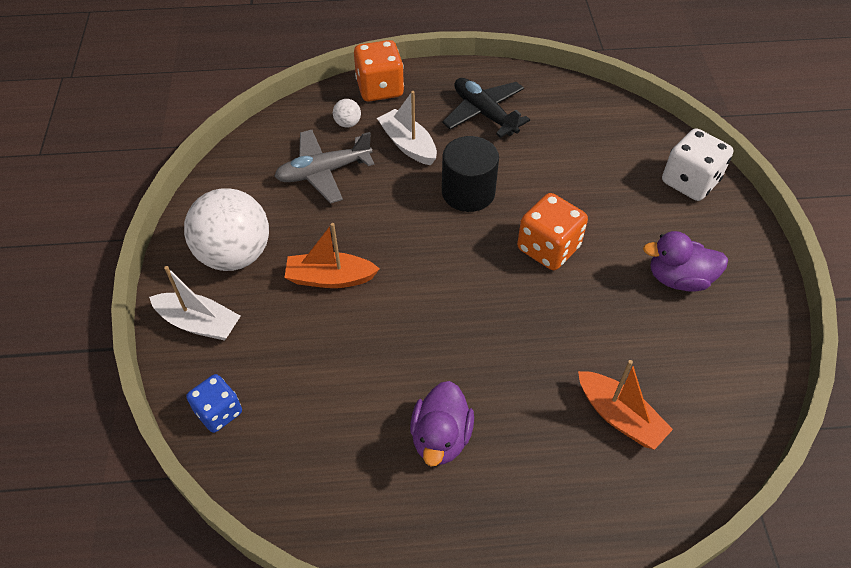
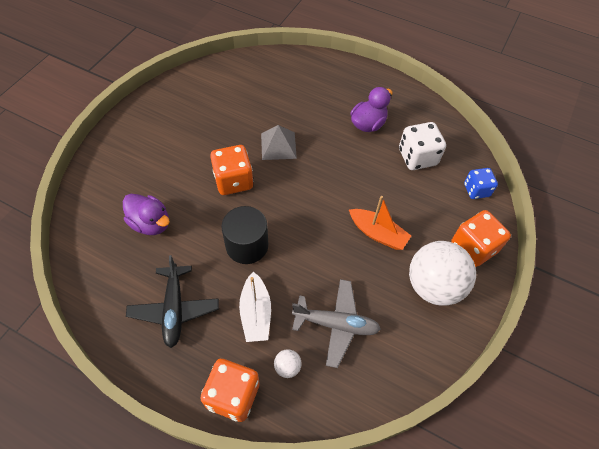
camera: 150 degrees left, 5 degrees up
(199, 323) = (473, 248): white boat -> orange dice
(538, 324) = (278, 145): none -> grey pyramid
(619, 416) = (279, 92): orange boat -> none
(678, 279) = (183, 128): purple duck -> purple duck (151, 223)
(690, 182) = (106, 173): white dice -> white dice (417, 157)

